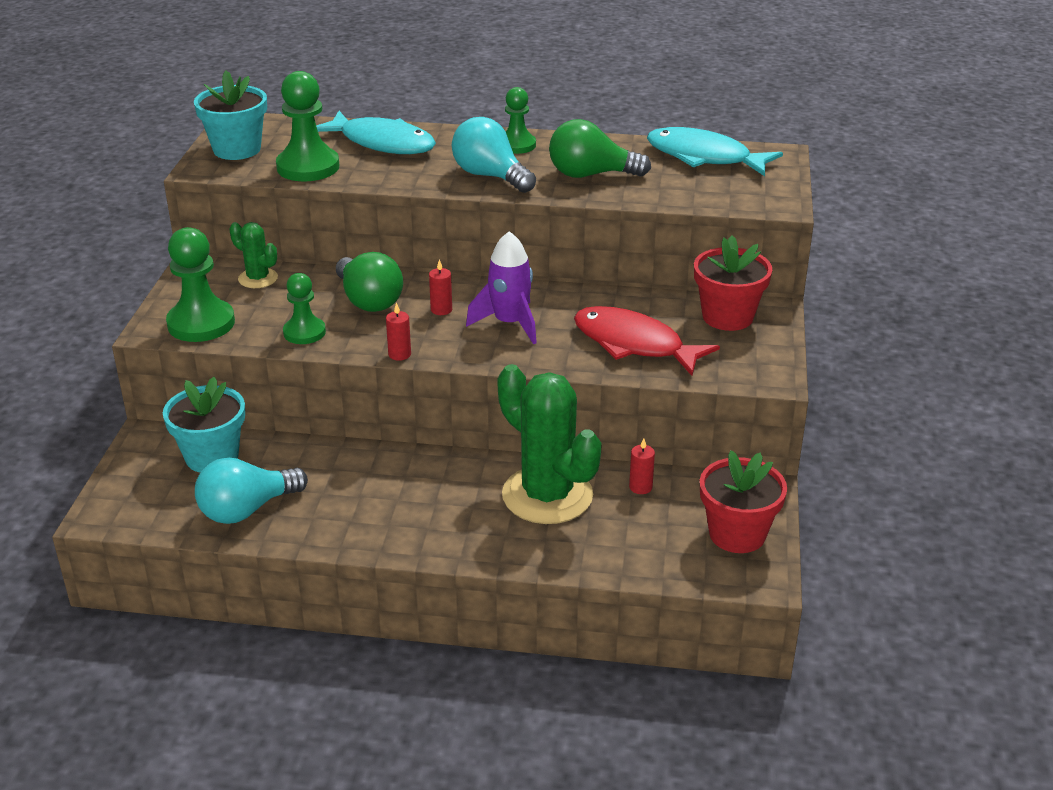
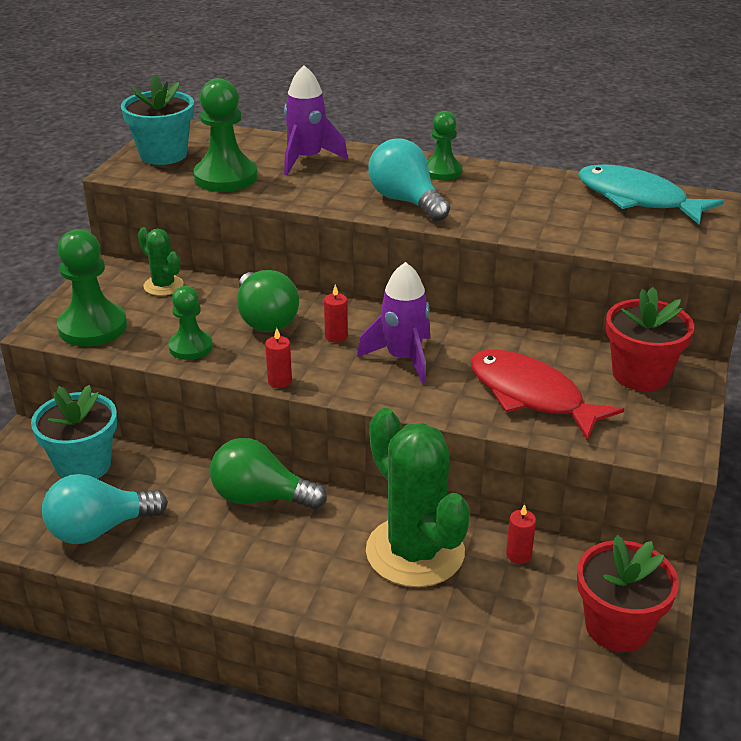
camera: 10 degrees right, 0 degrees up
(382, 143) = (307, 159): turquoise fish -> purple rocket
(591, 175) = (512, 208): green light bulb -> green light bulb (260, 498)

